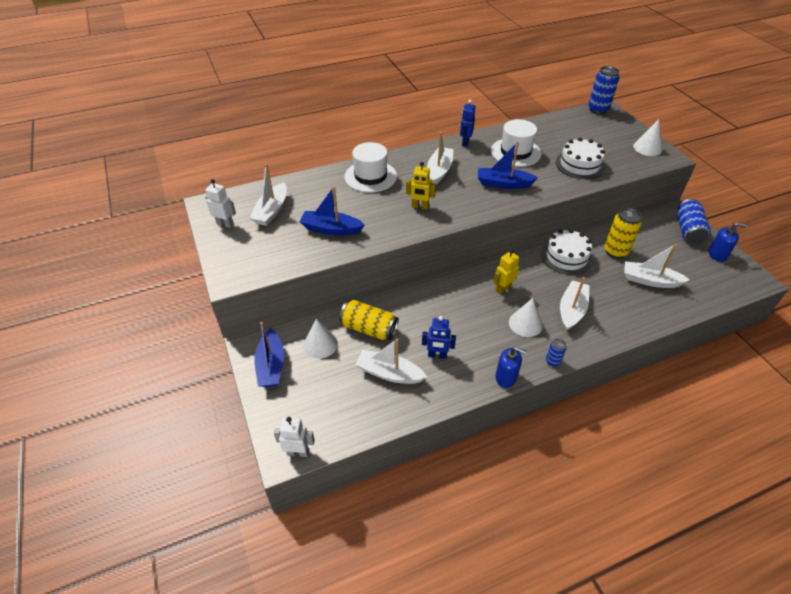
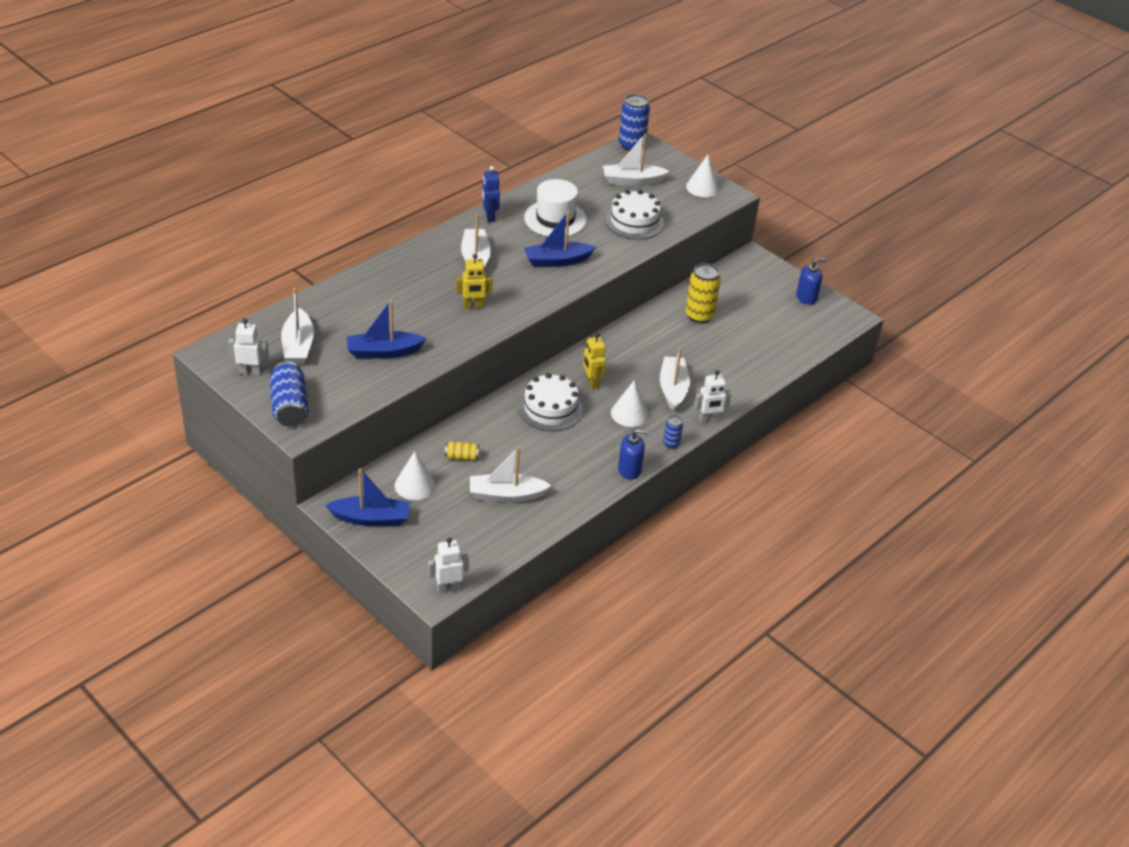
camera: 25 degrees left, 5 degrees down
(271, 365) = (371, 518): blue boat -> blue boat turned 60 degrees counterclockwise
(369, 328) = (461, 457): yellow can -> yellow can, size x0.52
(370, 176) = (395, 281): white hat -> none
(437, 355) = (549, 466): blue robot -> none
(503, 289) = (591, 382): yellow robot -> yellow robot turned 45 degrees counterclockwise
(566, 256) = (648, 333): white cake -> white cake (550, 409)
(595, 346) = (708, 420): none -> white robot
(650, 280) = (744, 340): white boat -> white boat (632, 181)
(688, 230) = (770, 276): blue can -> blue can (289, 406)

